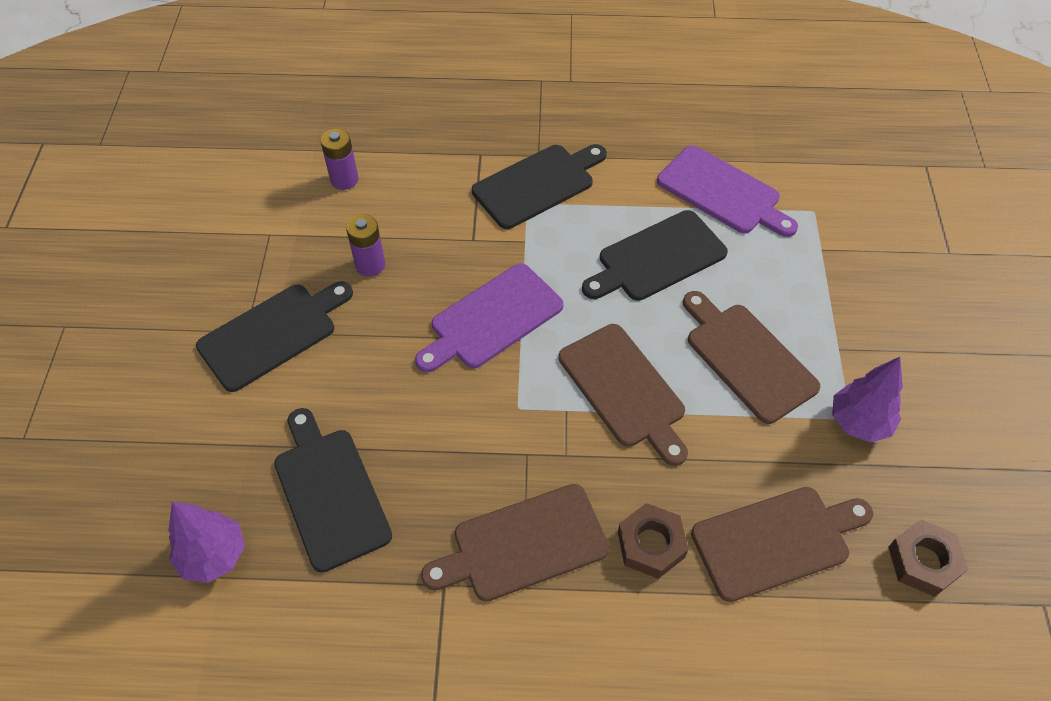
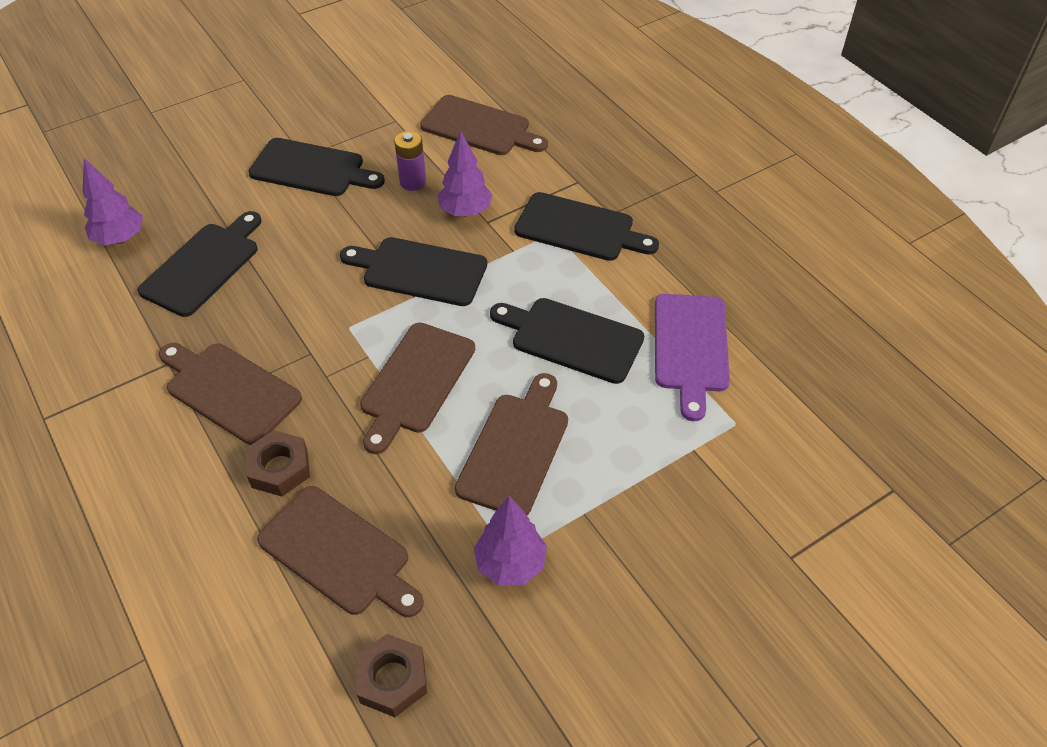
camera: 55 degrees right, 5 degrees down
(344, 180) = (479, 127): purple battery -> brown cutting board
(446, 248) = (465, 211): none -> purple tree
(492, 319) = (419, 271): purple cutting board -> black cutting board

